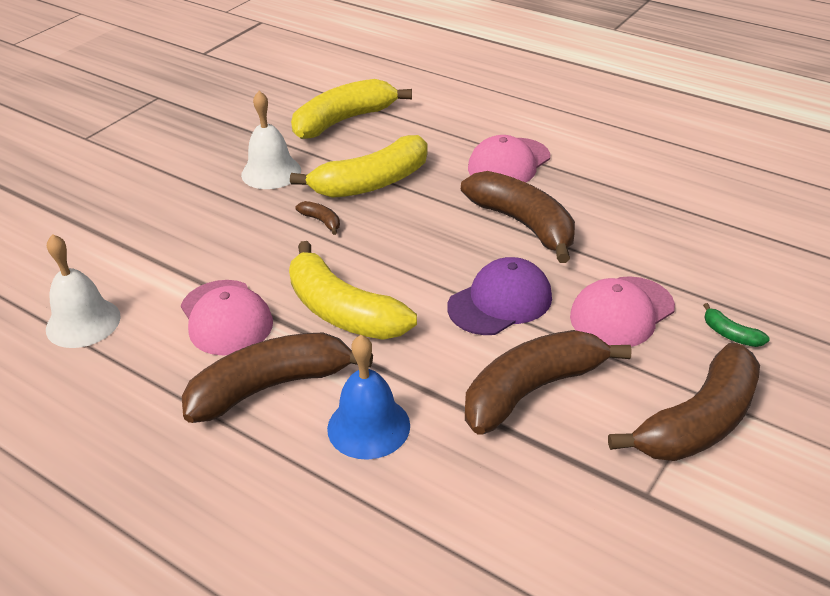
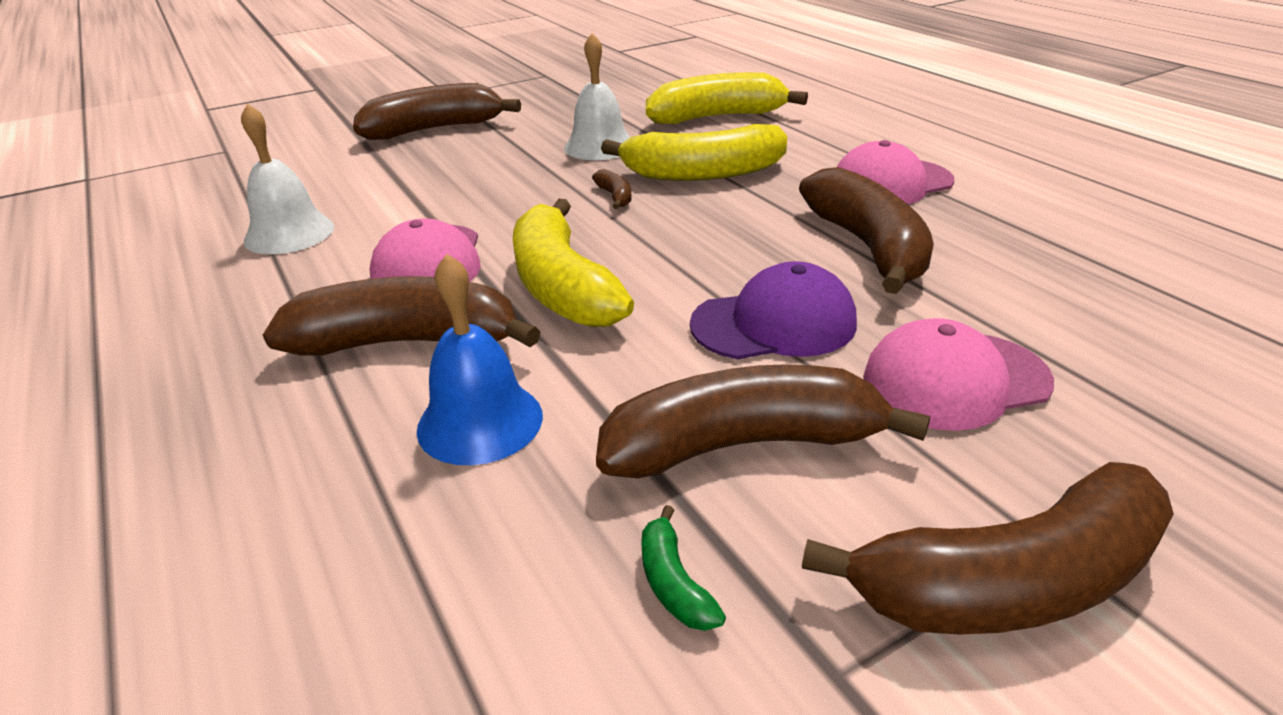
camera: 25 degrees right, 5 degrees down
(109, 183) = (435, 129): none -> brown banana
(730, 334) = (1141, 460): green banana -> green banana (674, 583)

